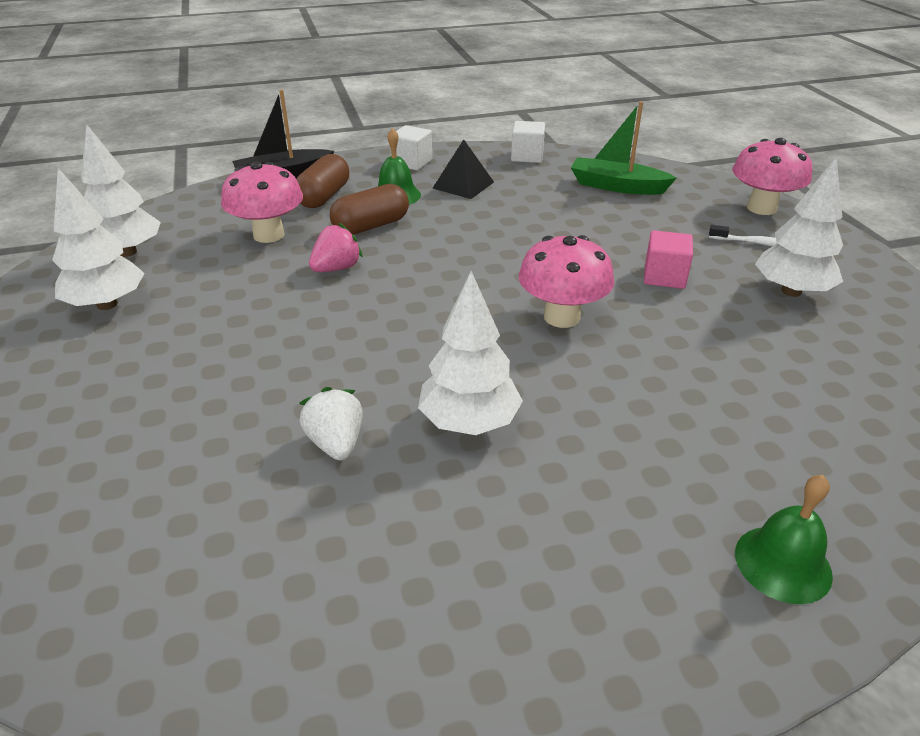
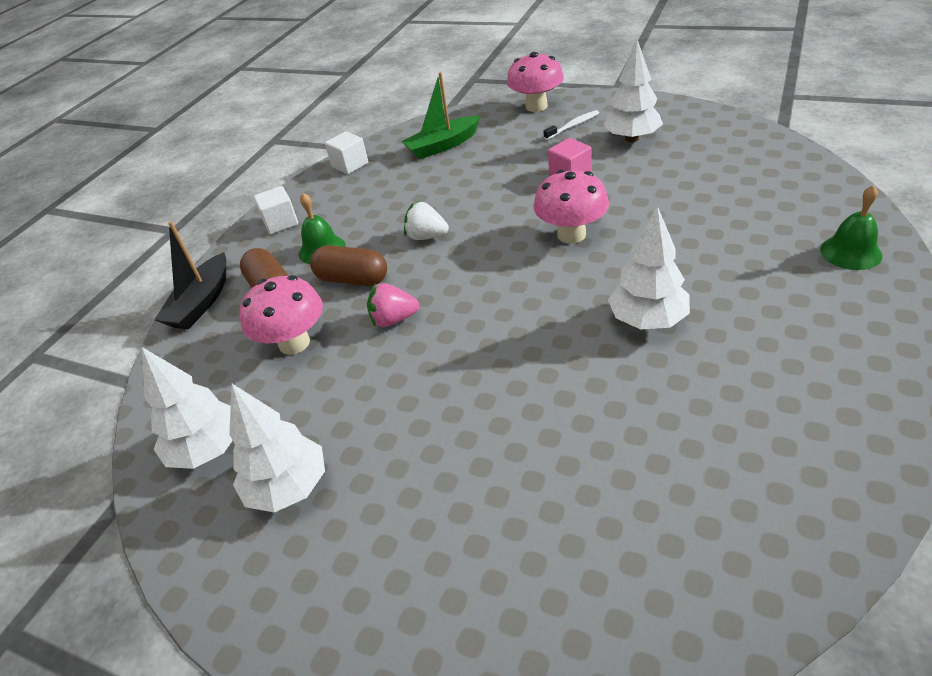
camera: 45 degrees left, 5 degrees up
(336, 268) = (394, 319): pink strawberry -> pink strawberry turned 90 degrees counterclockwise
(336, 443) = (618, 394): white strawberry -> white strawberry (427, 236)
(371, 226) = (353, 279): brown capsule -> brown capsule turned 75 degrees counterclockwise
(463, 185) = (351, 210): black pyramid -> none

